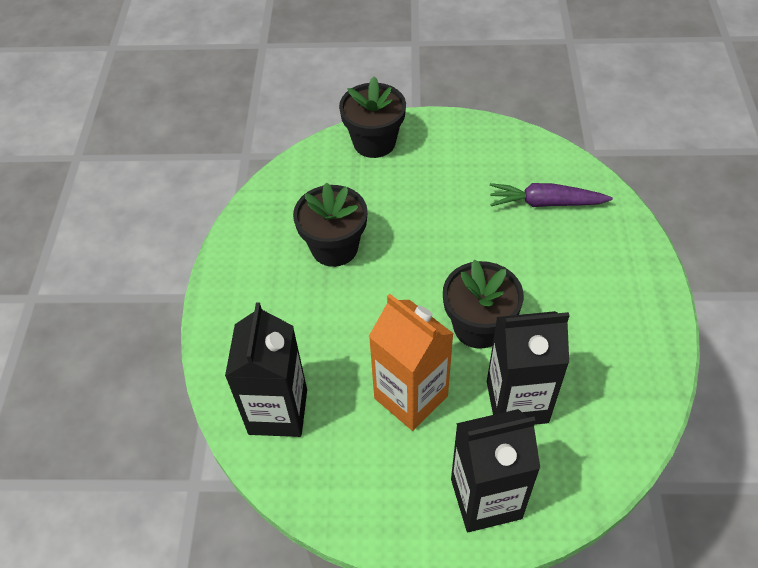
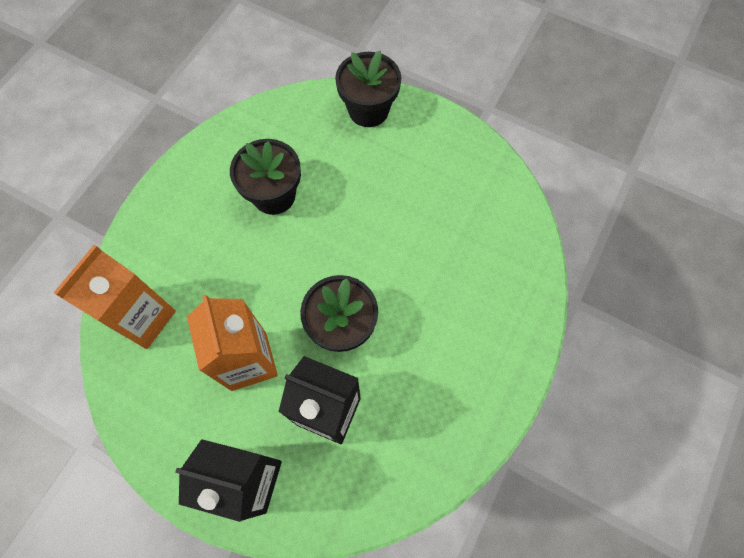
camera: 25 degrees right, 15 degrees up
(278, 411) = (143, 318): black carton -> orange carton
(545, 203) = (476, 240): purple carrot -> none

